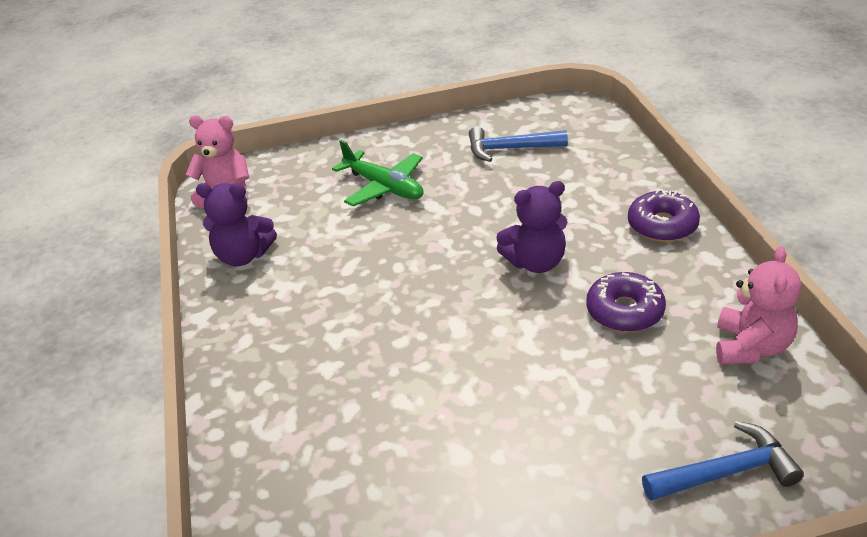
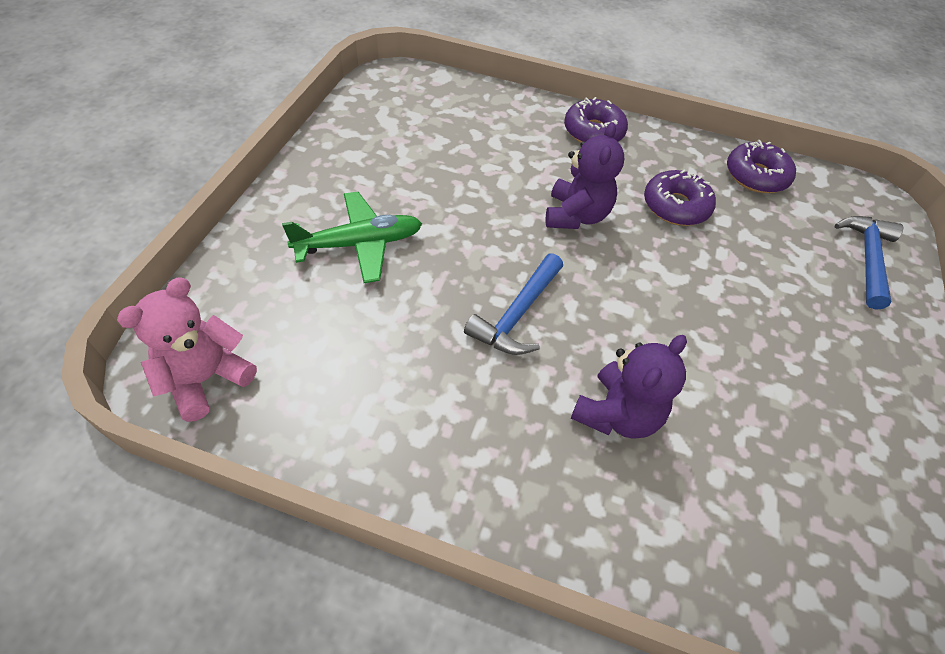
camera: 65 degrees left, 15 degrees up
(243, 256) = (350, 418): purple teddy bear -> purple teddy bear (616, 414)
(510, 149) = (402, 140): blue hammer -> blue hammer (517, 314)
(751, 347) = (756, 176): pink teddy bear -> purple donut

